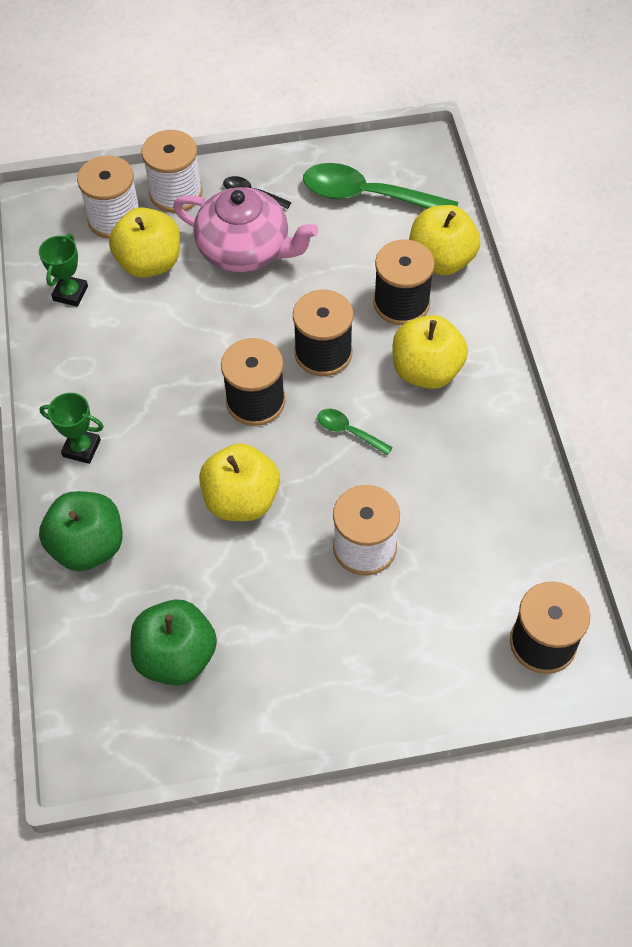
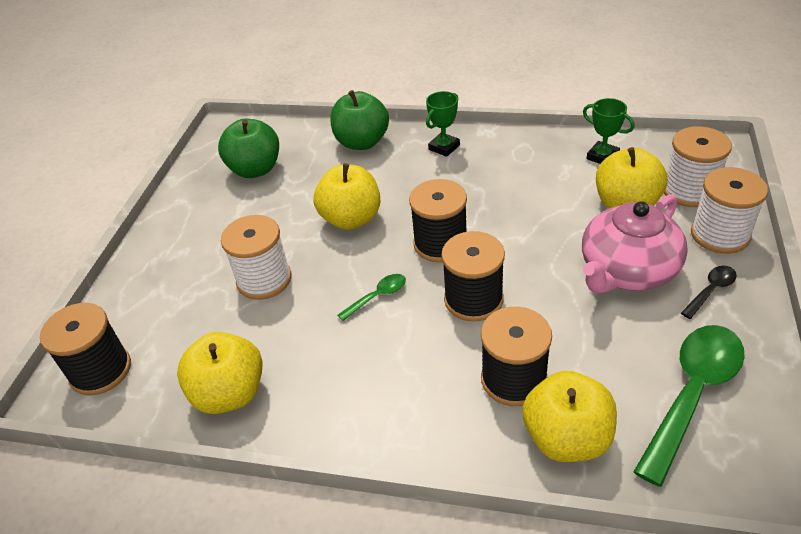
camera: 115 degrees right, 15 degrees down
(426, 371) = (416, 374): yellow apple -> yellow apple (230, 393)

